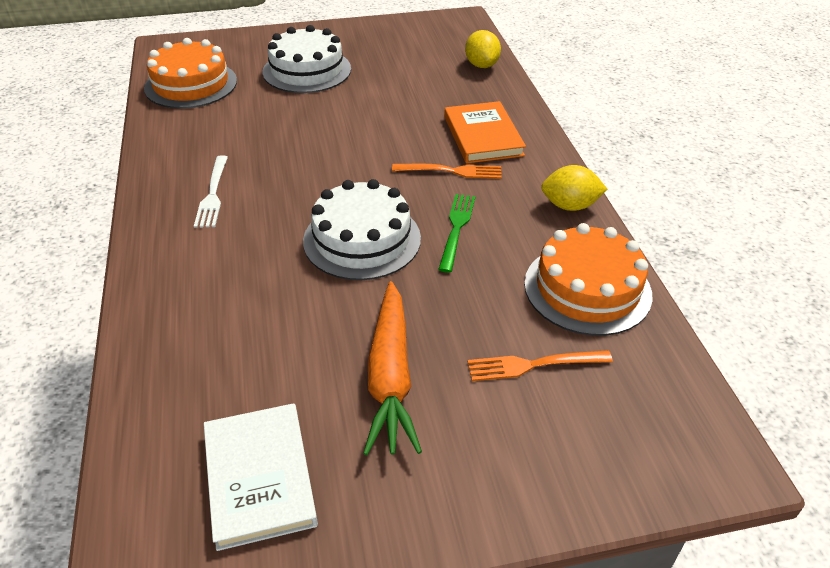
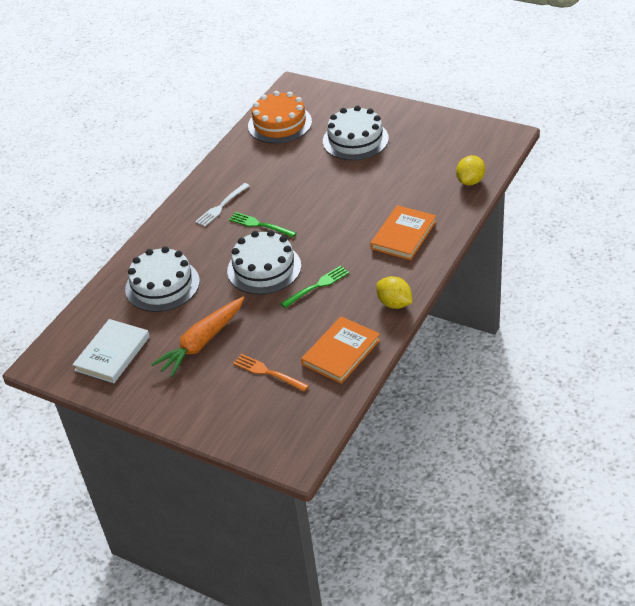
camera: 45 degrees right, 0 degrees up
(234, 329) = (162, 285): none -> white cake
(294, 194) = (260, 225): none -> green fork
(451, 171) = (356, 250): orange fork -> none
(587, 288) = (341, 352): orange cake -> orange book

